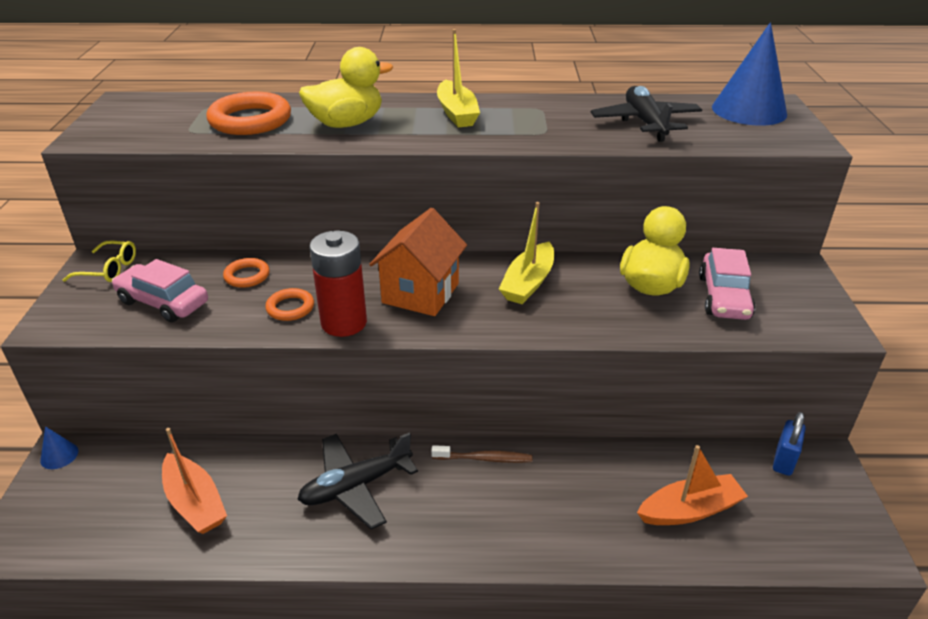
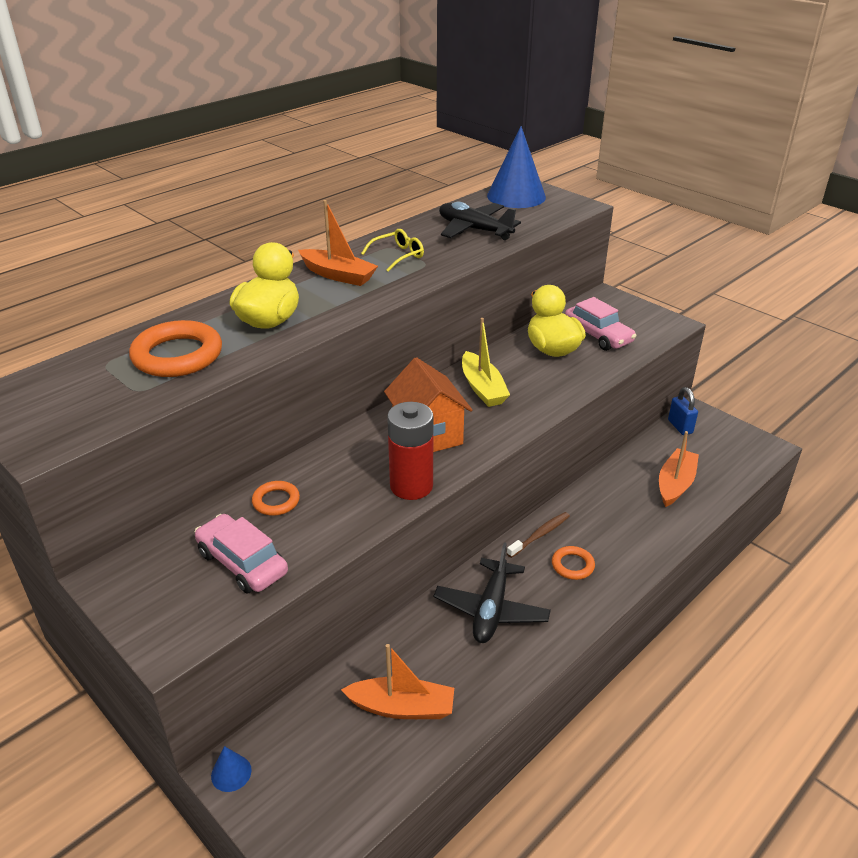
camera: 45 degrees left, 0 degrees up
(109, 269) = (135, 573): yellow glasses -> yellow glasses (398, 256)
(163, 302) = (242, 563): pink car -> pink car turned 60 degrees clockwise
(290, 308) = (354, 501): orange ring -> orange ring (572, 565)
(457, 113) = (338, 275): yellow boat -> orange boat

